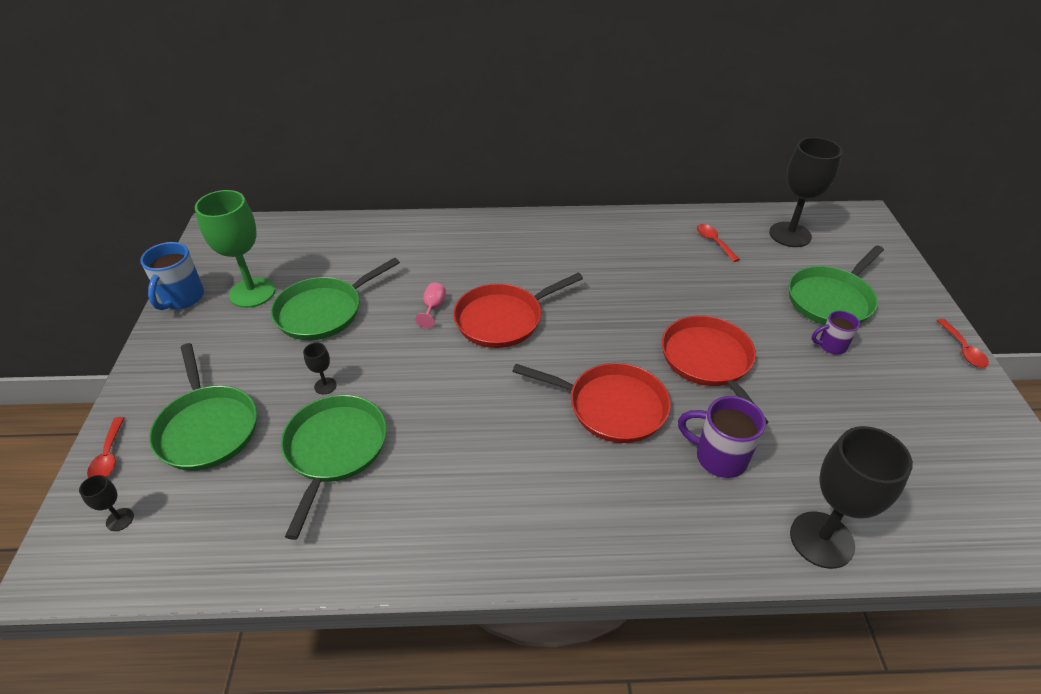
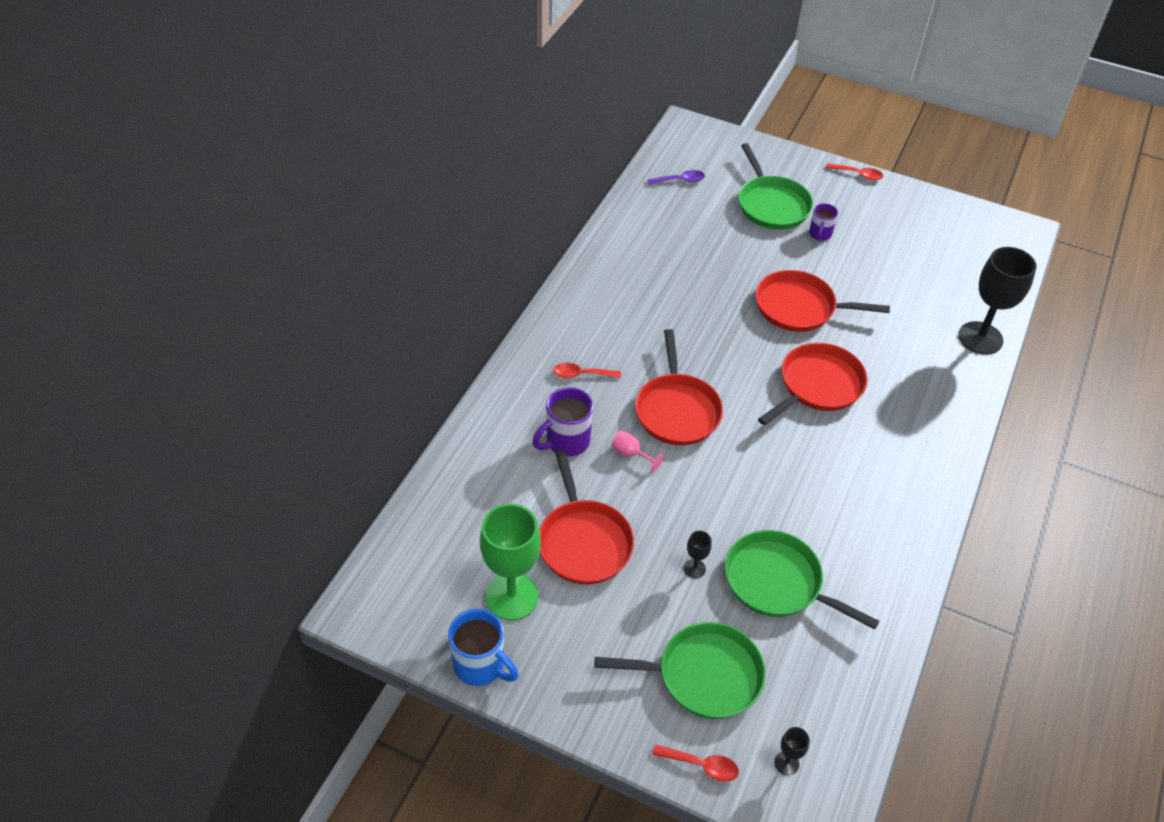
camera: 65 degrees left, 5 degrees up
(323, 311) = (583, 542): green pan -> red pan
(714, 242) = (659, 228): red spoon -> red spoon (581, 374)
(718, 457) = (894, 351): purple mug -> purple mug (566, 442)
(790, 235) = (680, 180): black goblet -> purple spoon

